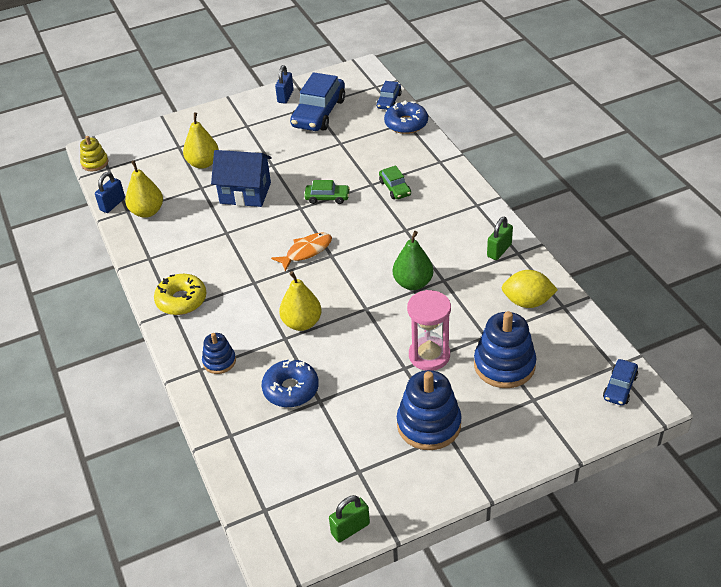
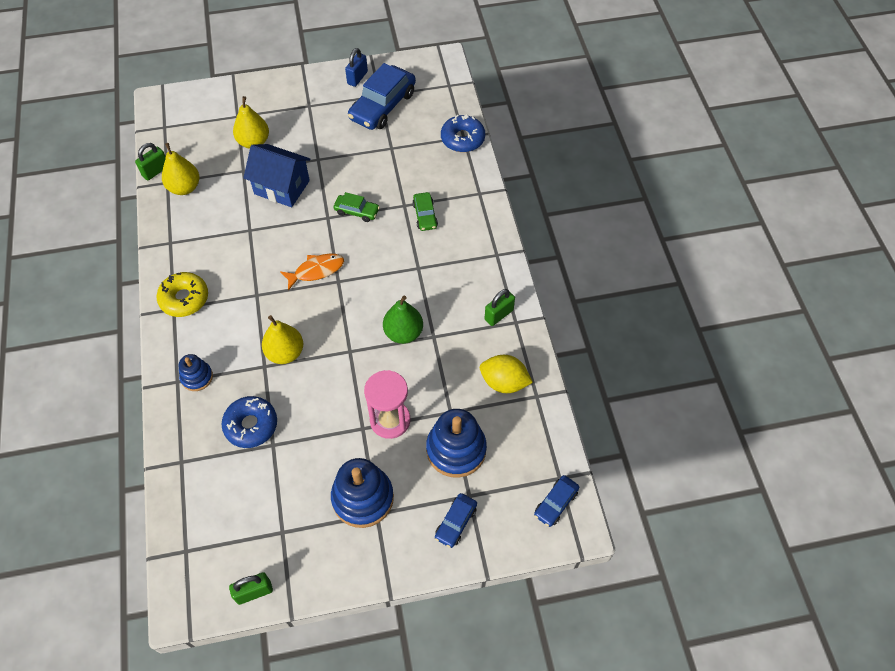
camera: 10 degrees right, 15 degrees up
(95, 163) = (154, 118): yellow stacking toy -> none
(112, 204) = (155, 171): blue padlock -> green padlock
(389, 101) = (455, 106): blue car -> blue car (455, 522)

